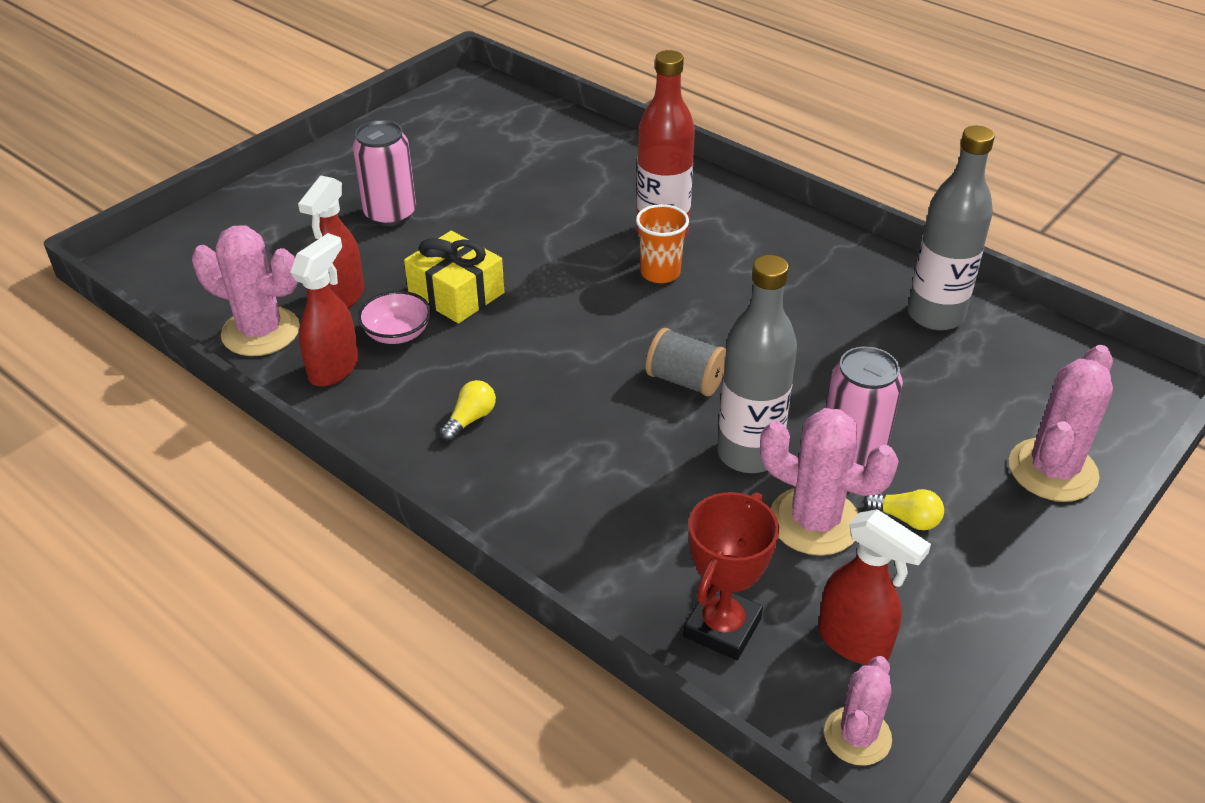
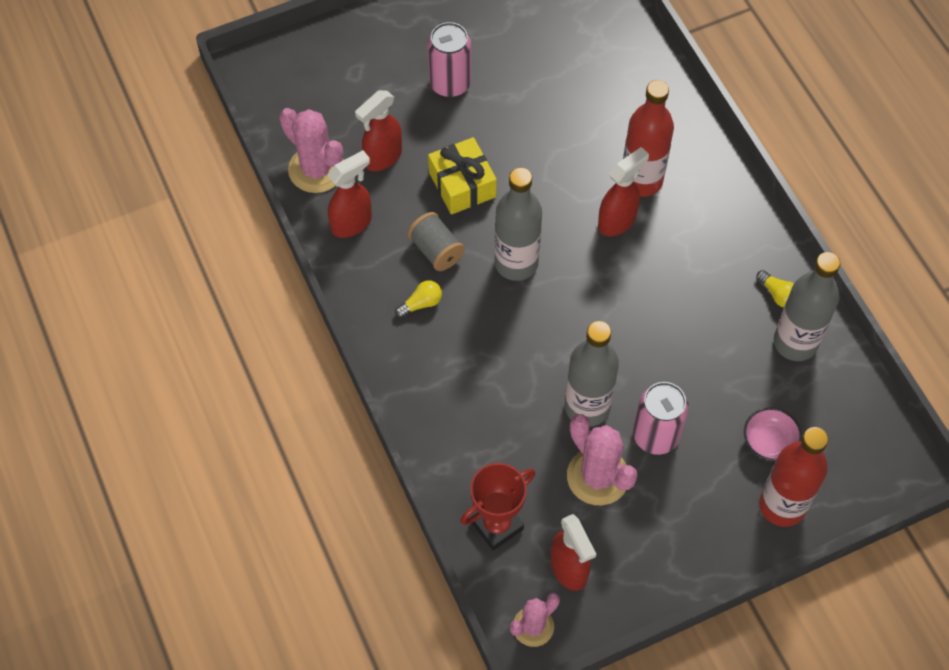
camera: 25 degrees right, 20 degrees up
(397, 333) = (406, 207): pink bowl -> pink bowl (769, 442)
(567, 344) = (516, 263): none -> grey bottle
(660, 273) = (617, 221): orange cup -> red spray bottle
(685, 380) = (579, 328): grey spool -> grey spool (436, 250)
(906, 519) = (658, 500): yellow light bulb -> yellow light bulb (777, 294)
(1052, 470) = (782, 506): pink cactus -> red bottle

